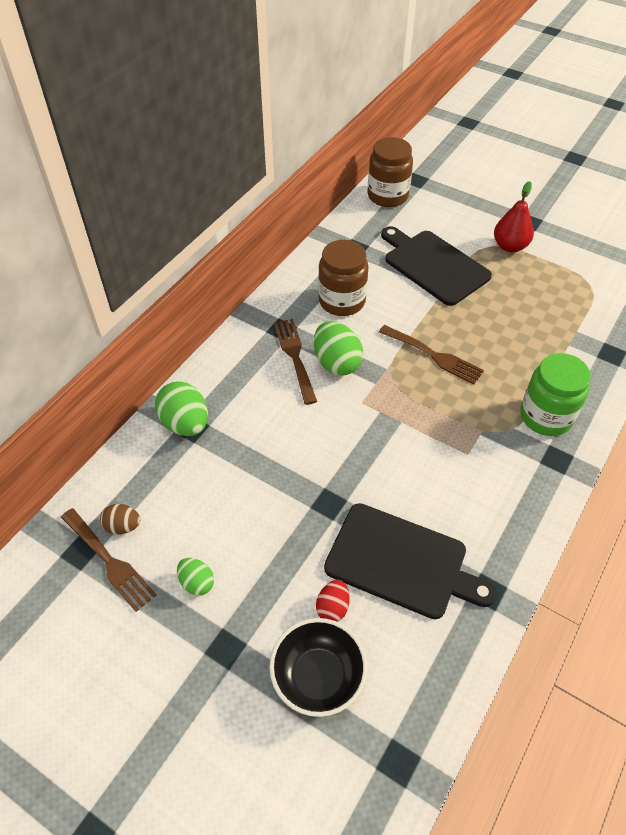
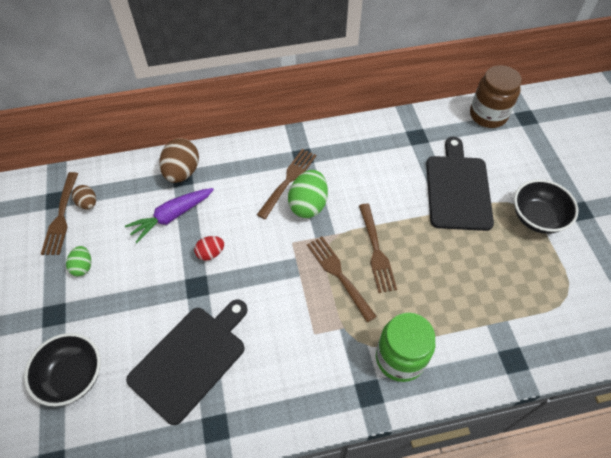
camera: 45 degrees right, 5 degrees up
(185, 423) = (182, 172): green egg -> brown egg
(227, 468) = (171, 217): none -> purple carrot
(332, 607) = (125, 347): red egg -> red egg (210, 253)
(342, 301) = (362, 167): brown jar -> none
(401, 562) = (191, 359): black cutting board -> black cutting board turned 120 degrees counterclockwise
(430, 396) = (339, 275): none -> brown fork
(510, 246) = (537, 217): red pear -> black bowl

